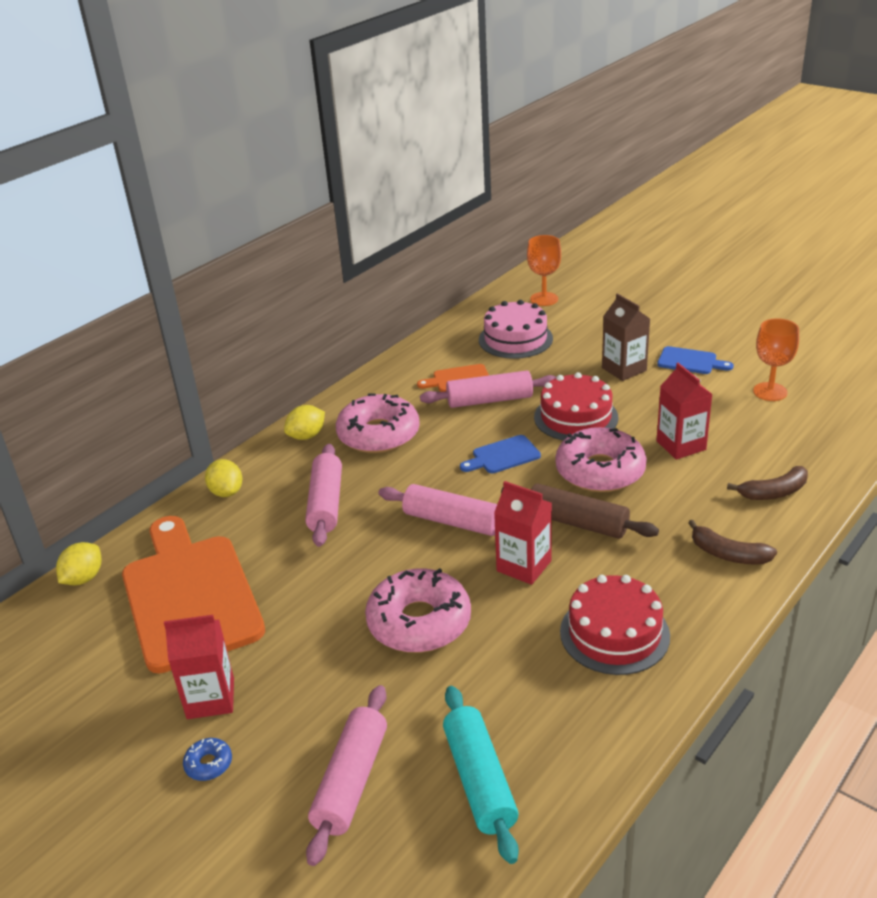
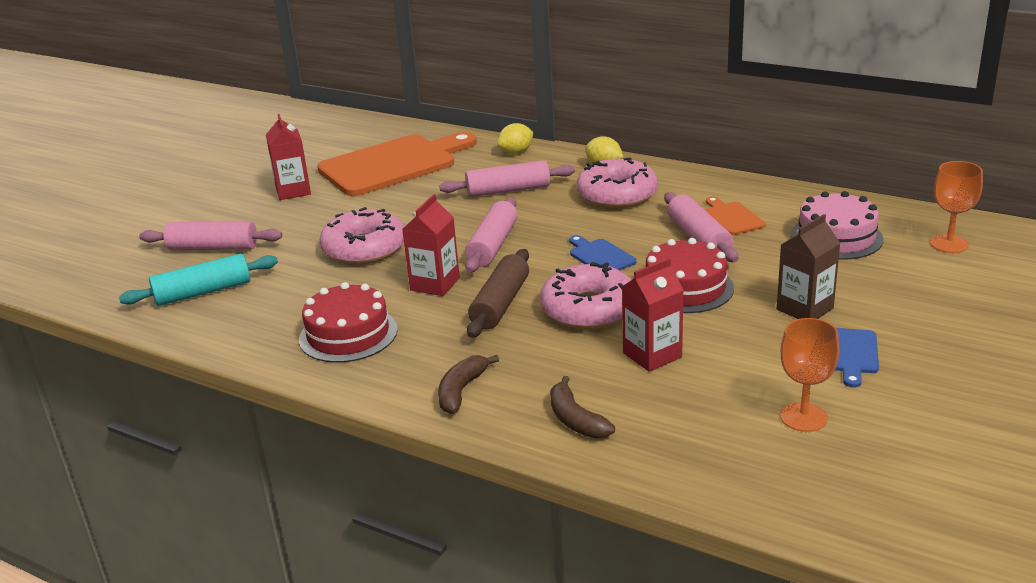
camera: 80 degrees right, 5 degrees down
(84, 578) = (410, 129): yellow lemon -> none
(208, 764) = (237, 202): blue donut -> none

